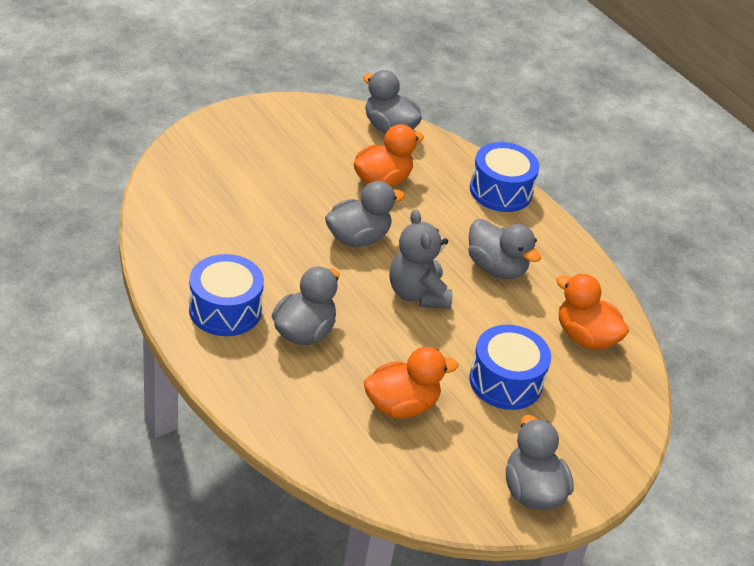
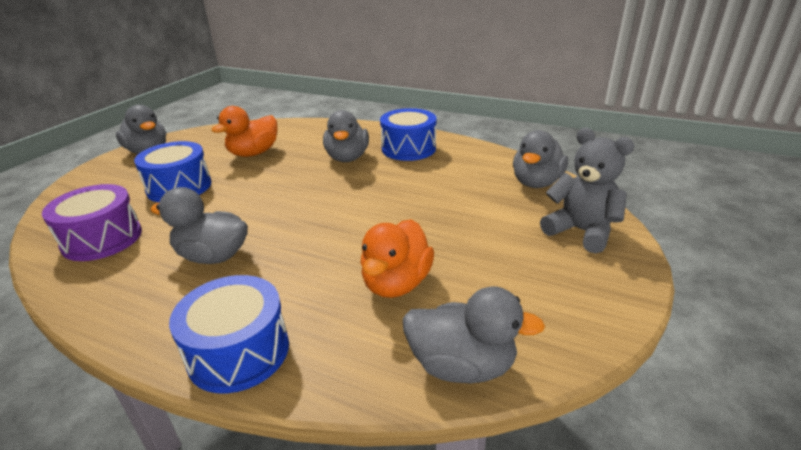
camera: 155 degrees right, 10 degrees down
(358, 238) = (367, 221): grey duck -> grey duck (536, 183)
(417, 294) = (281, 206): grey teddy bear -> grey teddy bear (581, 231)
(585, 337) = (102, 239): orange duck -> purple drum

